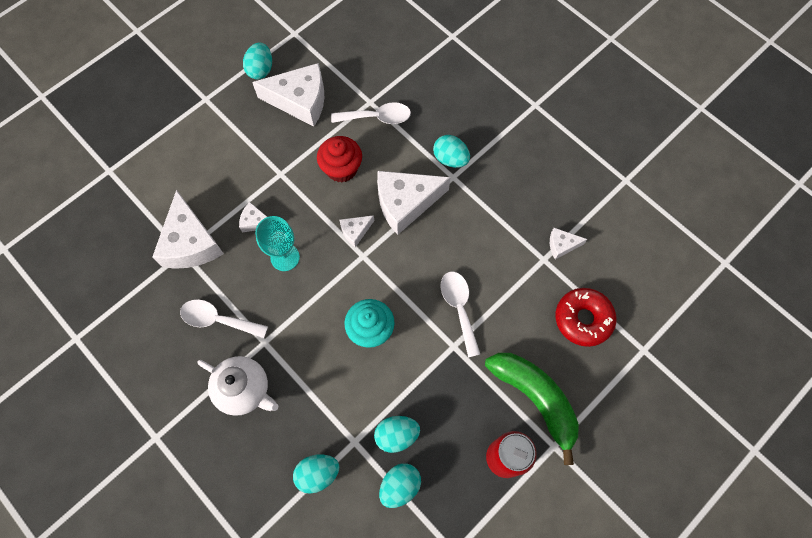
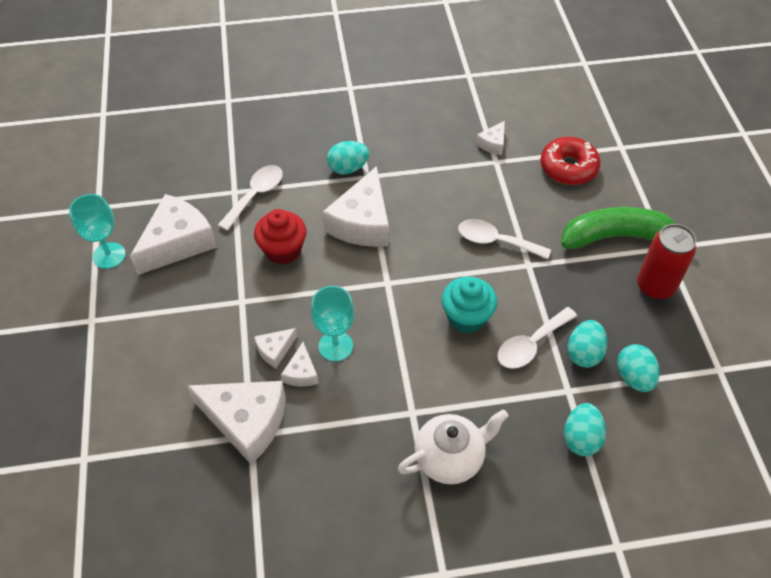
camera: 55 degrees left, 15 degrees down
(218, 320) = (355, 442): white spoon -> white spoon (530, 344)
(261, 70) = (109, 255): turquoise egg -> turquoise goblet
(355, 231) = (357, 275): white cheese -> white cheese (301, 373)

